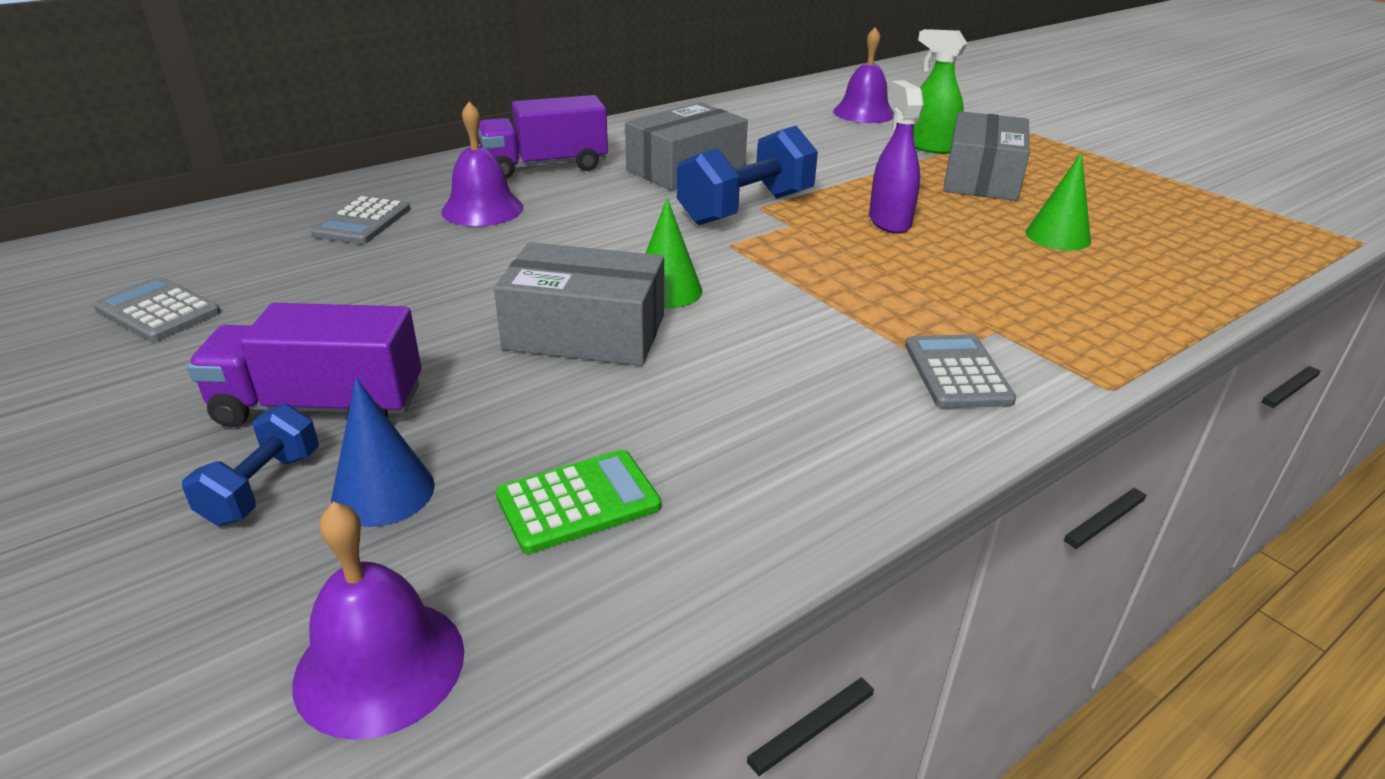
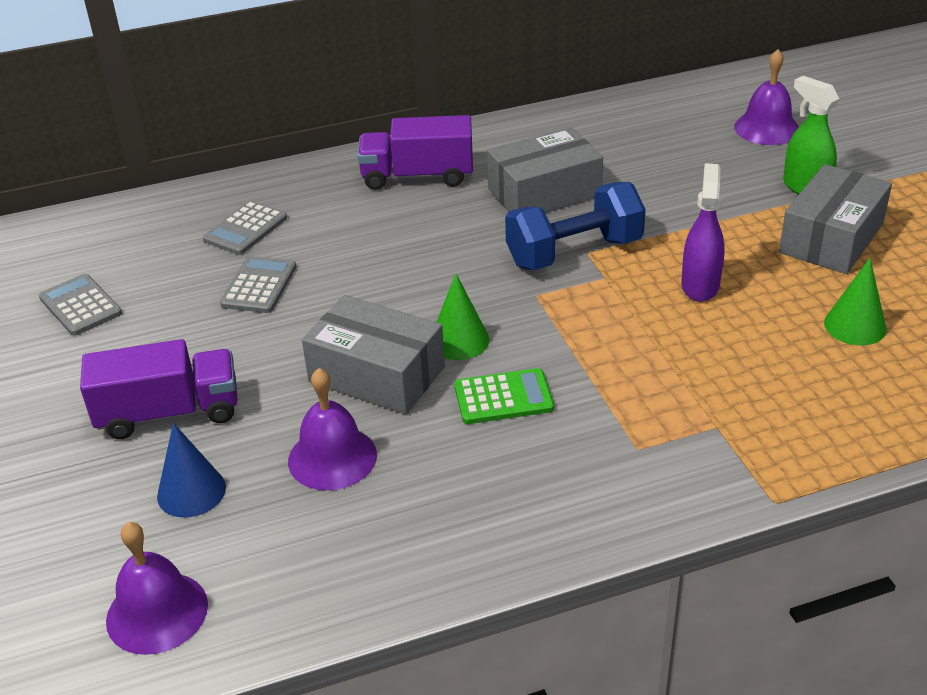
camera: 20 degrees right, 5 degrees up
(262, 487) = (119, 473): blue dumbbell -> none
(320, 406) = (169, 413): purple truck -> purple truck turned 150 degrees clockwise
(482, 209) = (345, 225): purple bell -> purple bell (332, 457)
(578, 502) = (313, 524): green calculator -> green calculator (503, 397)
(957, 373) = (653, 463): grey calculator -> grey calculator (259, 285)

